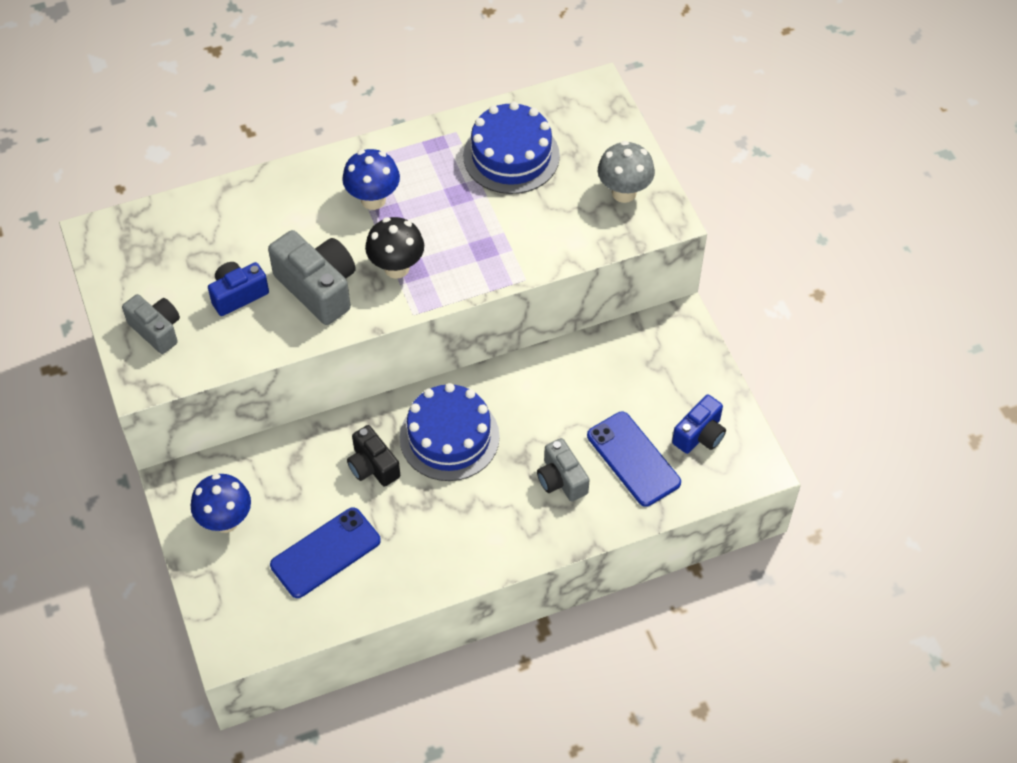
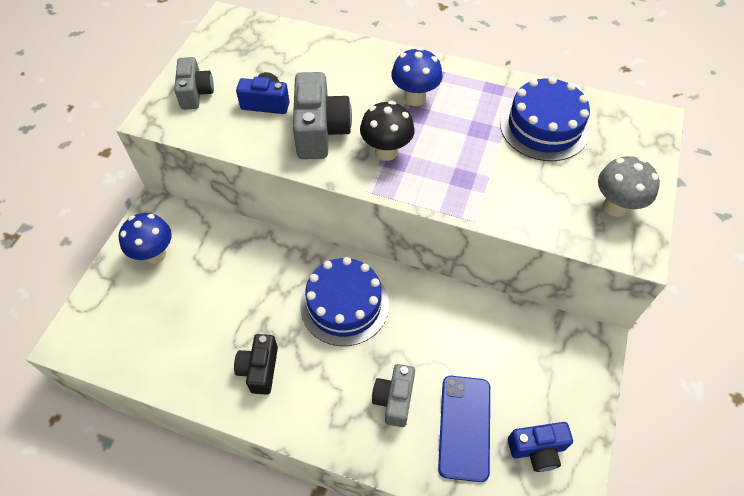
camera: 40 degrees right, 0 degrees up
(325, 553) = (188, 324): blue phone -> none
(372, 466) = (276, 287): black camera -> black camera (259, 369)

